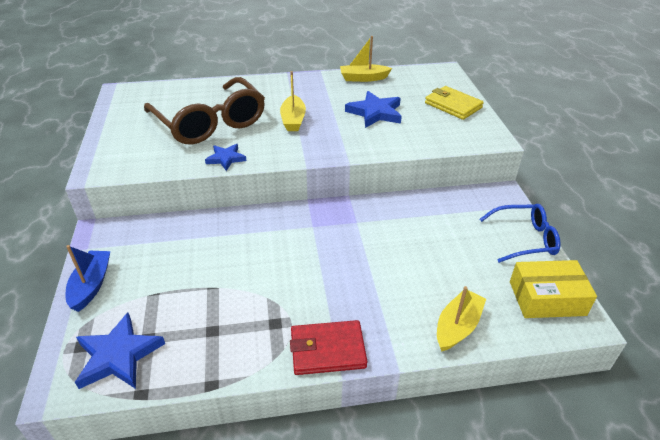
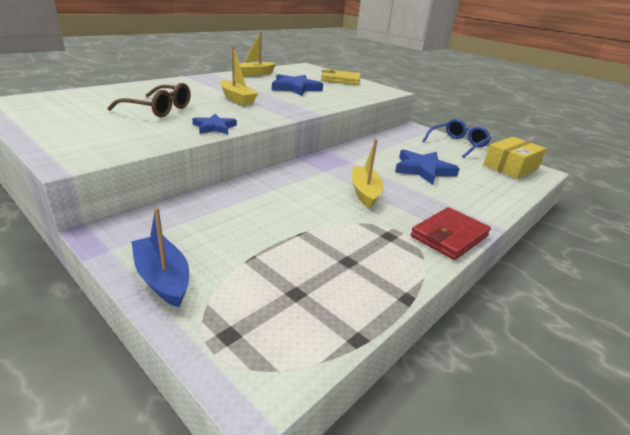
camera: 40 degrees left, 10 degrees down
(118, 355) = (286, 321): blue star -> blue star (423, 170)
(210, 123) = (159, 109): brown glasses -> brown glasses, size x0.57
(457, 326) = (495, 194): yellow boat -> yellow boat (365, 192)

